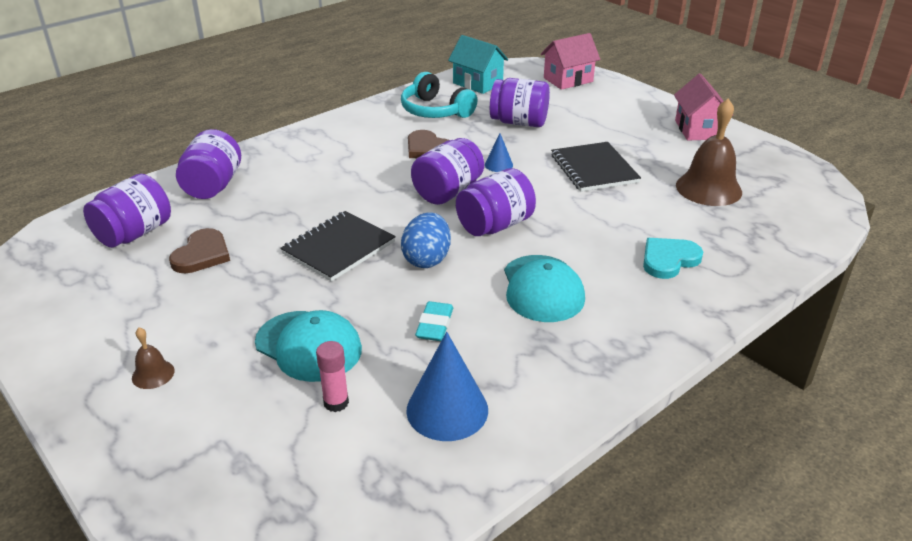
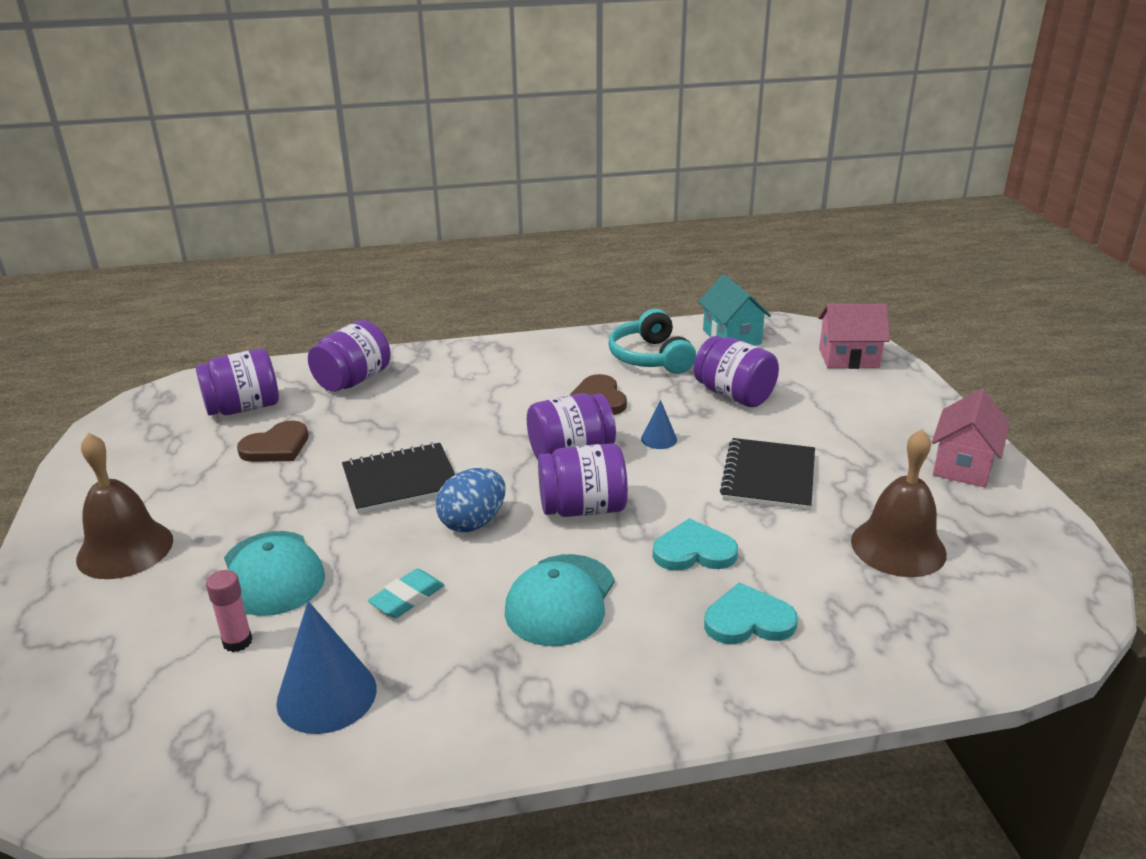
camera: 30 degrees right, 5 degrees down
(153, 374) = (125, 549): brown bell -> brown bell, size x2.12
(595, 229) = (694, 551): none -> turquoise heart

